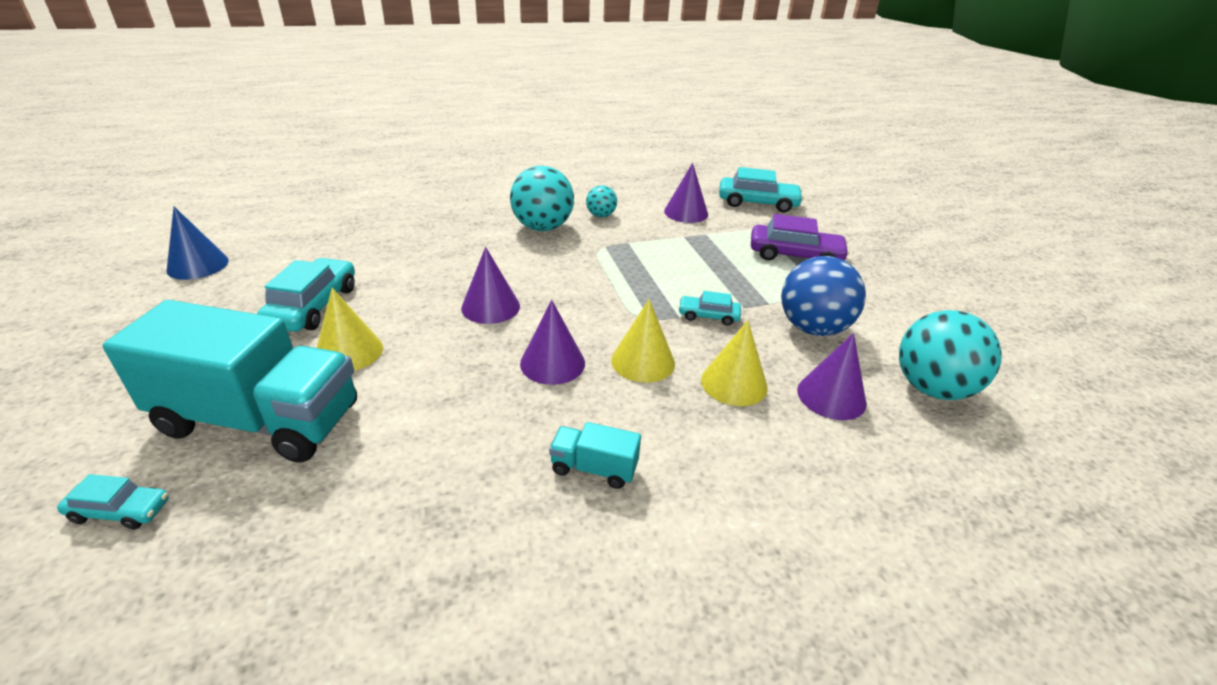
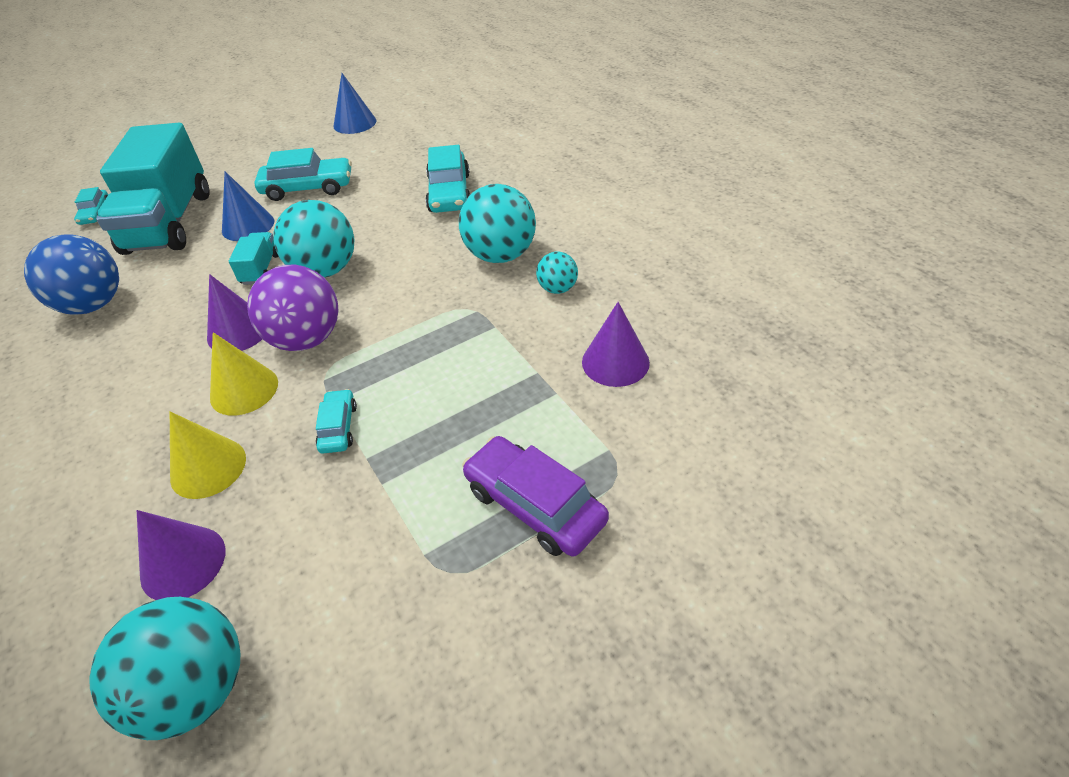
camera: 80 degrees right, 10 degrees up
(349, 351) = (248, 226): yellow cone -> blue cone
(490, 307) = (325, 270): purple cone -> turquoise ball
(591, 324) = (306, 339): none -> purple ball
(594, 468) = (96, 390): turquoise truck -> turquoise truck (261, 269)
(757, 203) = (708, 439): turquoise car -> turquoise car (449, 193)
(795, 255) = (534, 505): purple car -> purple car turned 135 degrees clockwise
(813, 328) = (328, 538): blue ball -> blue ball (94, 305)

